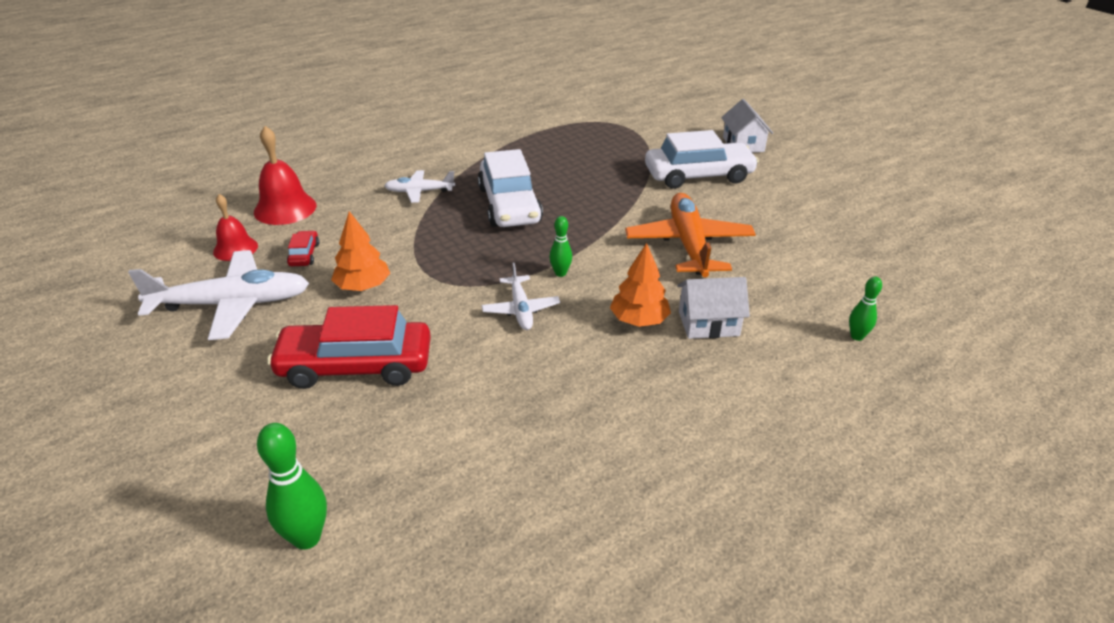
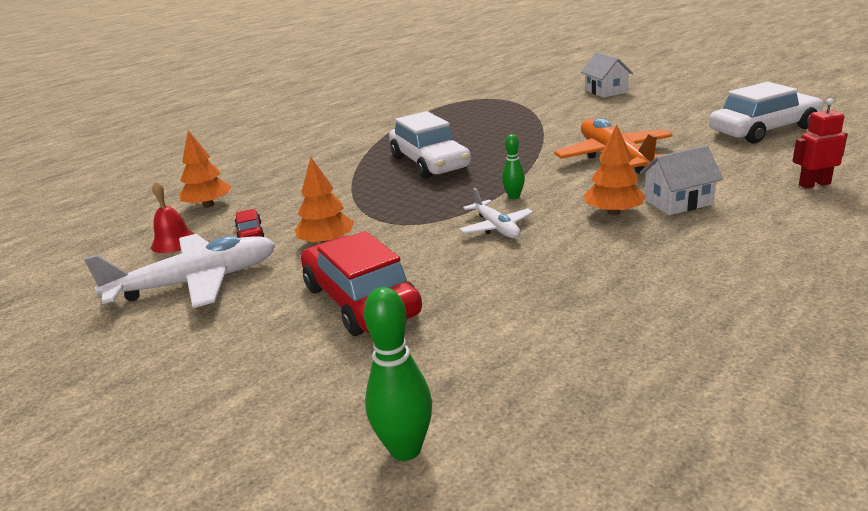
camera: 10 degrees left, 10 degrees down
(285, 208) = (208, 205): red bell -> orange tree
(355, 366) = (360, 300): red car -> red car turned 75 degrees clockwise
(420, 192) = (337, 170): white plane -> none
(698, 175) = (585, 115): white car -> white car (764, 130)
(857, 336) = (814, 184): green bowling pin -> red robot

